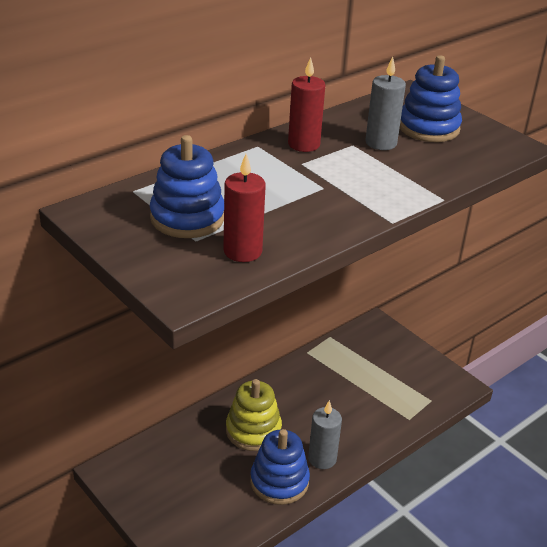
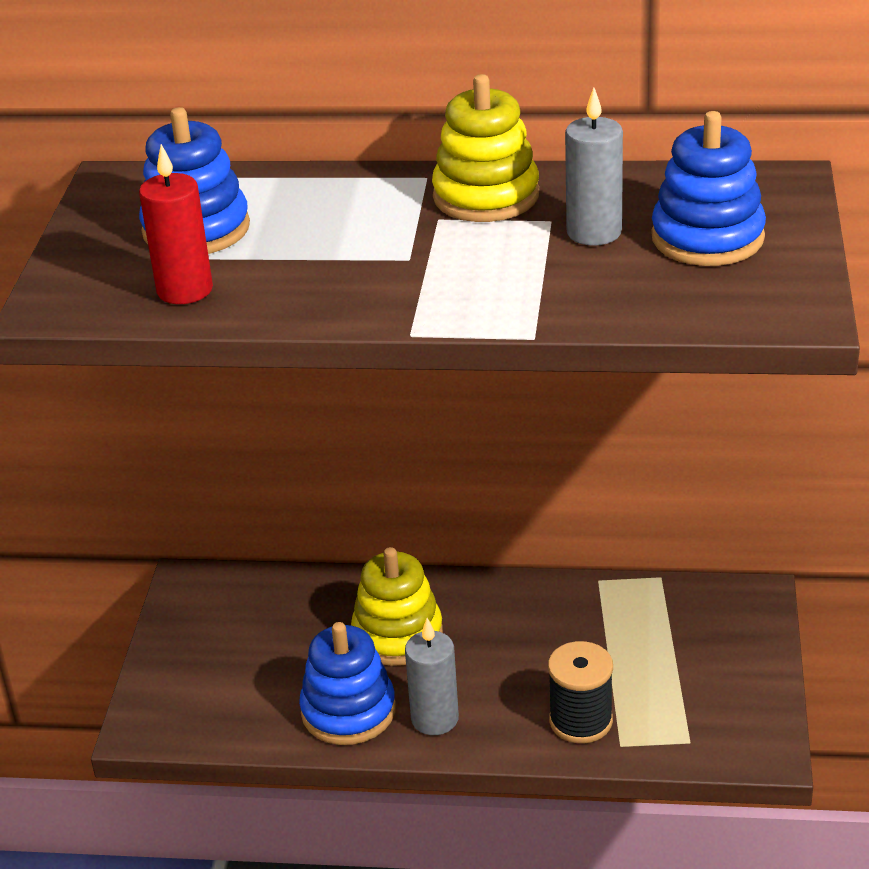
camera: 50 degrees right, 0 degrees up
(304, 144) = (486, 196): red candle -> yellow stacking toy
(381, 419) = (581, 721): none -> black spool

